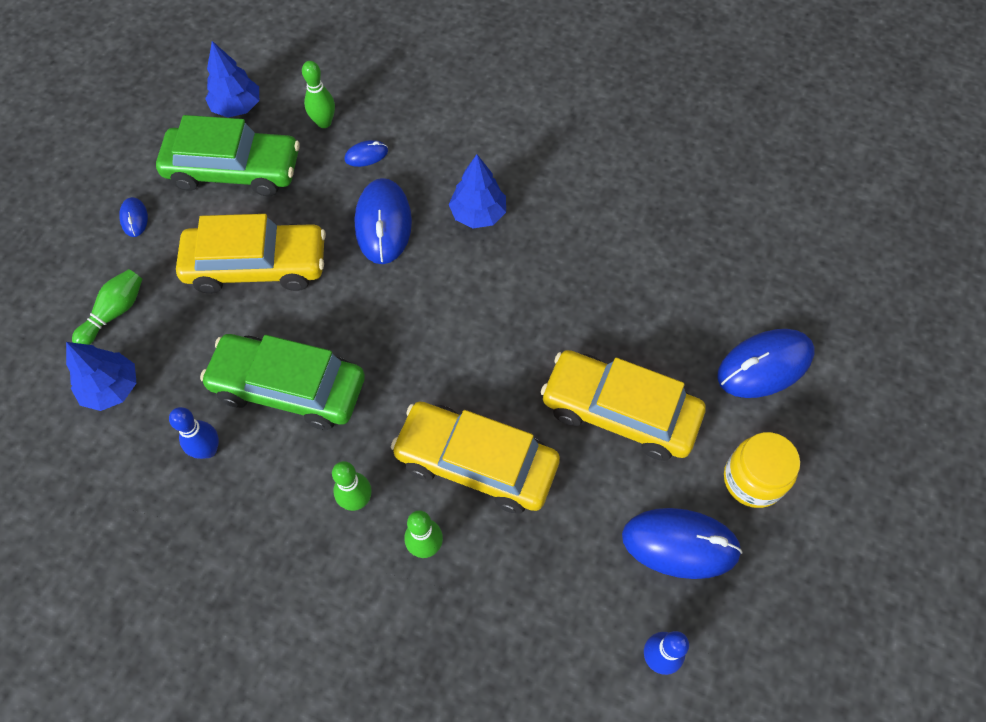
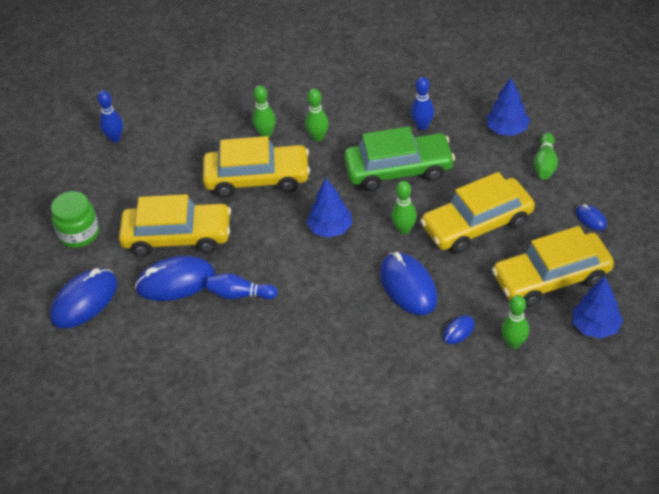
camera: 160 degrees right, 15 degrees down
(234, 170) = (551, 278): green car -> yellow car
(341, 296) = (404, 229): none -> green bowling pin
(478, 214) = (340, 322): blue tree -> blue tree (330, 229)
(573, 293) = (240, 294): none -> blue bowling pin
(680, 544) = (117, 187): blue mouse -> blue mouse (175, 282)
(753, 479) = (79, 234): yellow jar -> green jar

